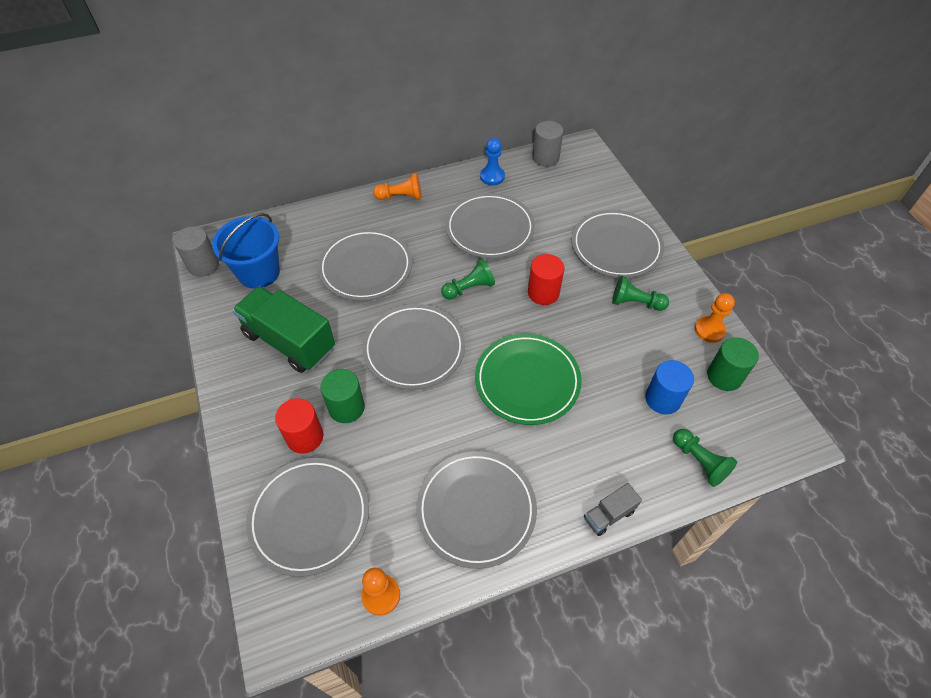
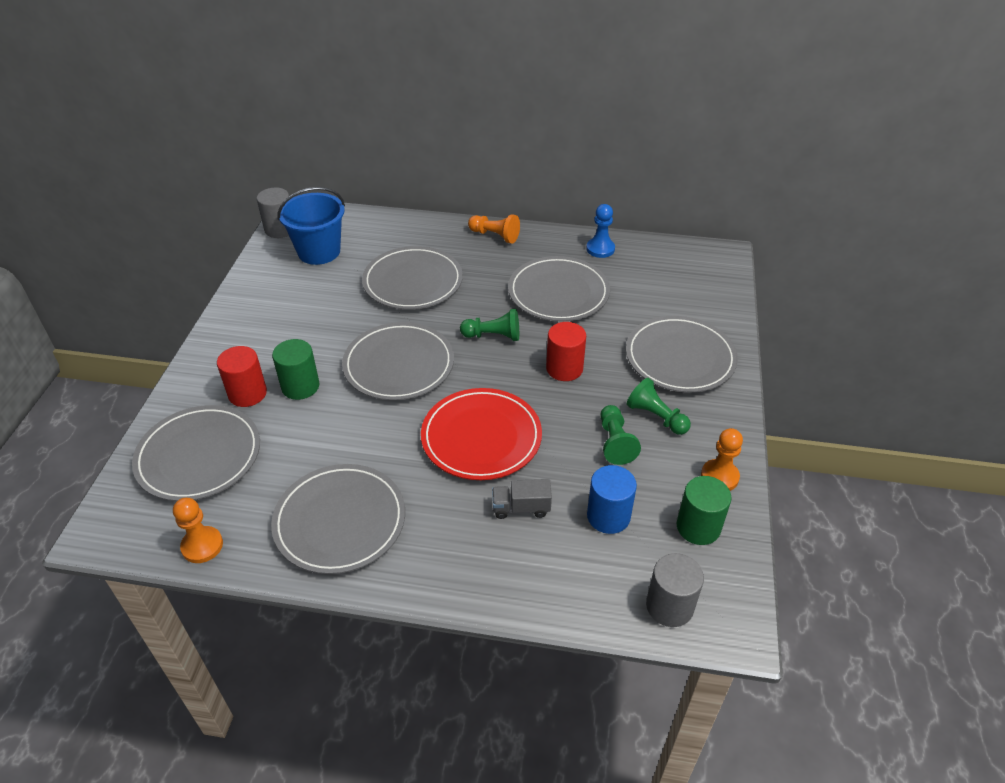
camera: 30 degrees right, 10 degrees down
(289, 341) = (298, 315): green truck -> none
(527, 381) = (481, 437): green plate -> red plate
(545, 158) = (672, 251): grey cylinder -> grey cylinder (669, 606)
(609, 515) = (460, 590): grey truck -> grey truck (521, 508)
(699, 462) = (598, 592): green pawn -> green pawn (615, 442)

